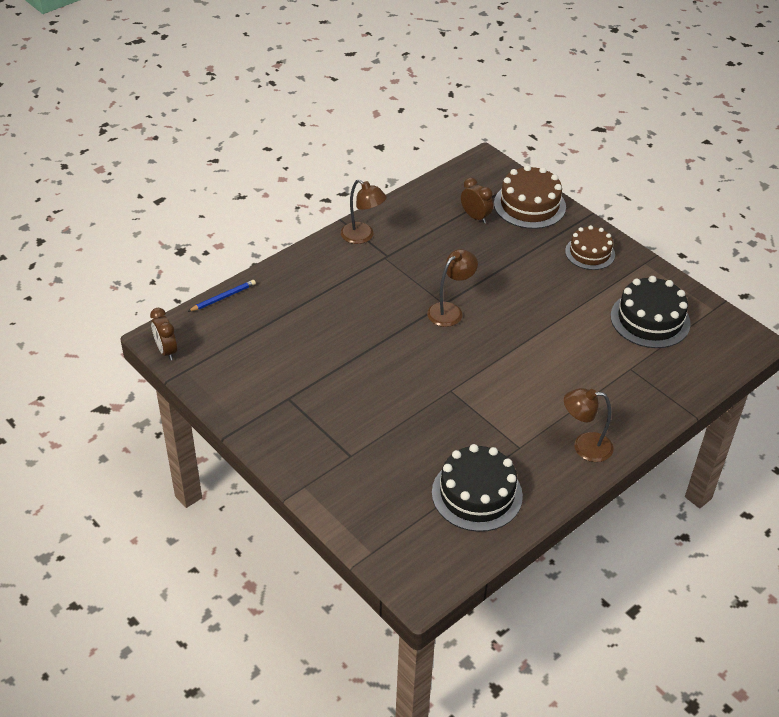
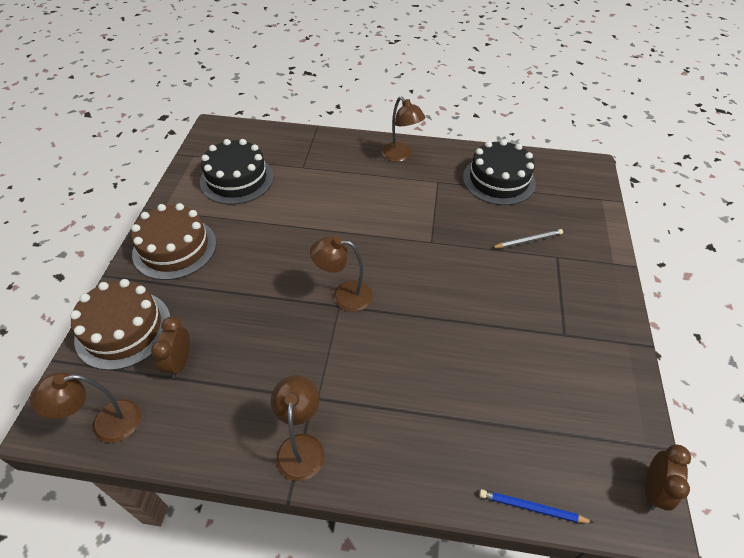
camera: 130 degrees left, 5 degrees up
(386, 451) = (528, 241): none -> grey pencil
(461, 178) = (106, 424): none -> brown lamp
(590, 253) = (174, 248): brown cake -> brown cake, size x1.51

